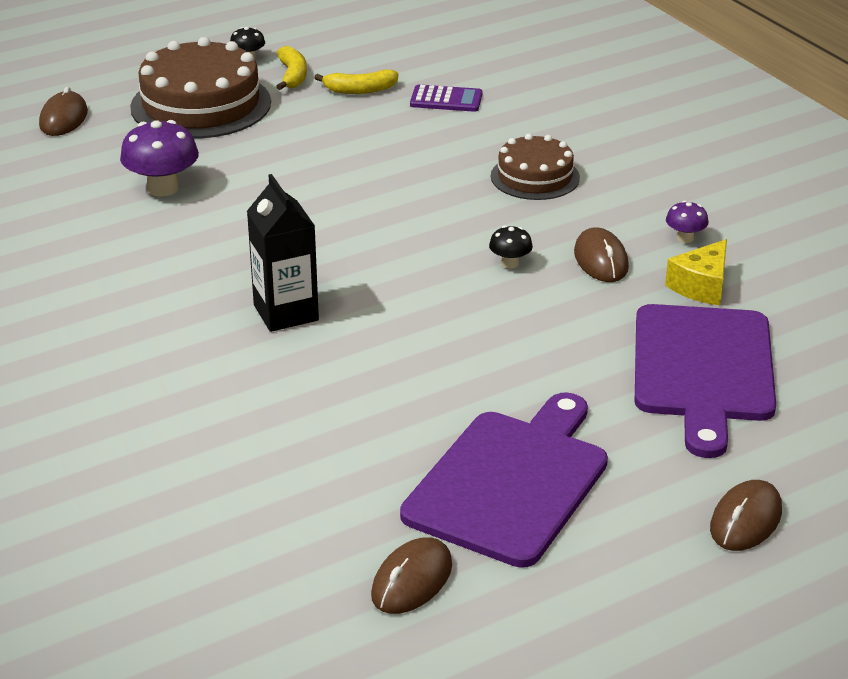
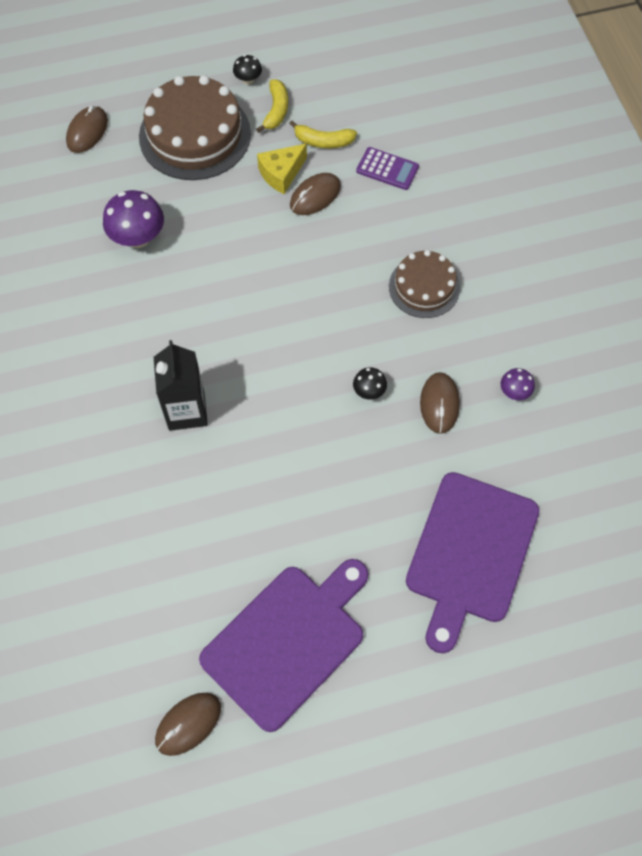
camera: 15 degrees right, 30 degrees up
(701, 286) = (505, 454): yellow cheese -> yellow cheese (281, 174)
(745, 520) = (439, 726): brown mouse -> brown mouse (315, 196)

